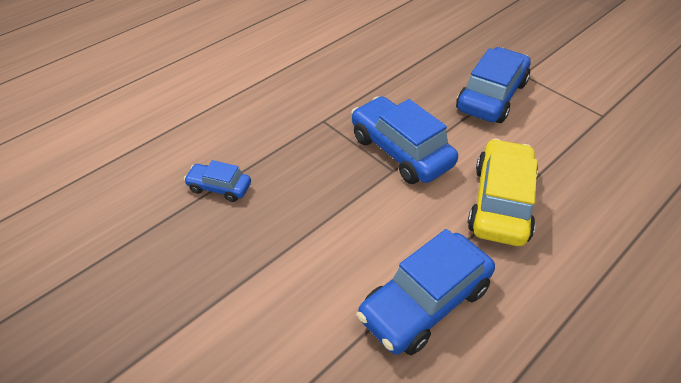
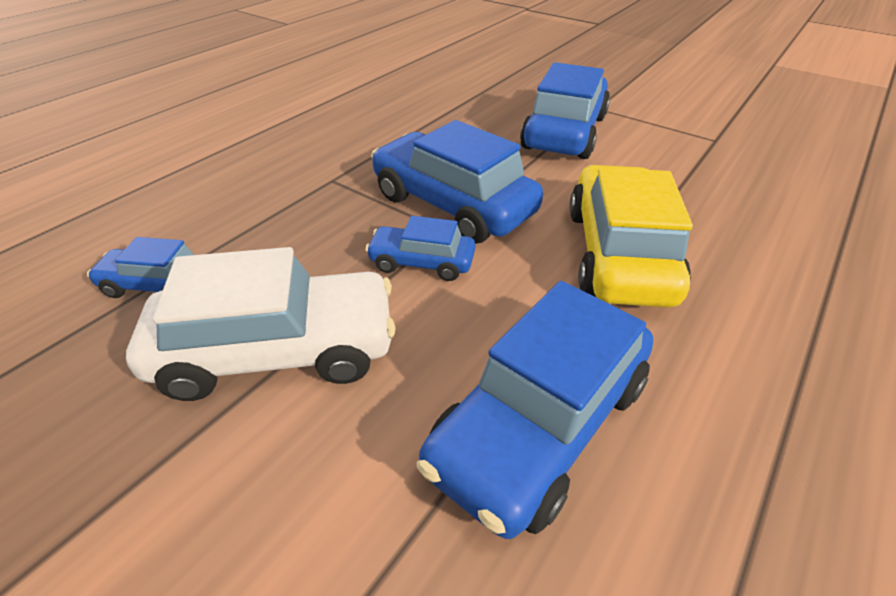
camera: 10 degrees left, 5 degrees down
(287, 239) = (277, 350): none -> white car
(374, 192) = (422, 262): none -> blue car

